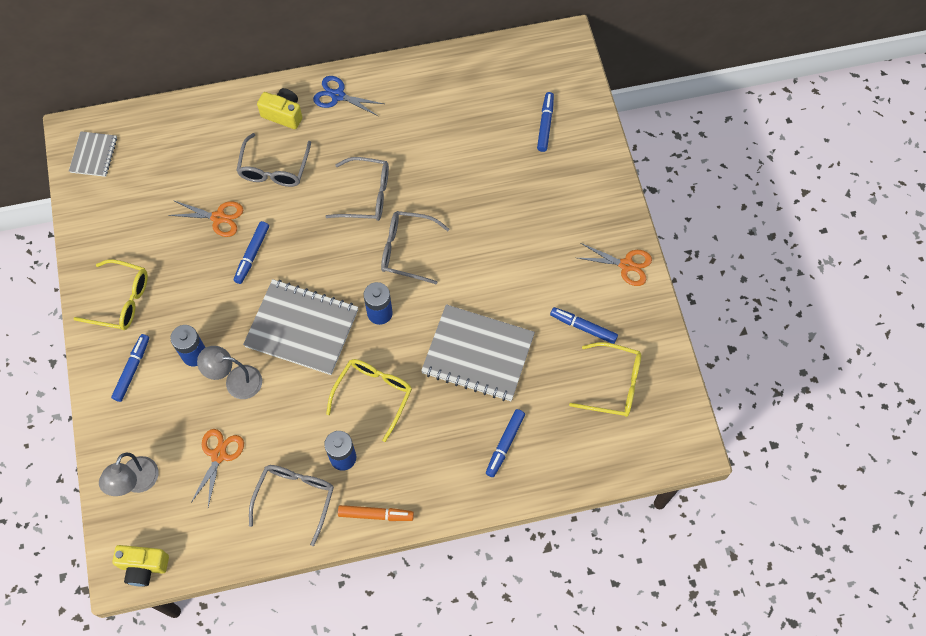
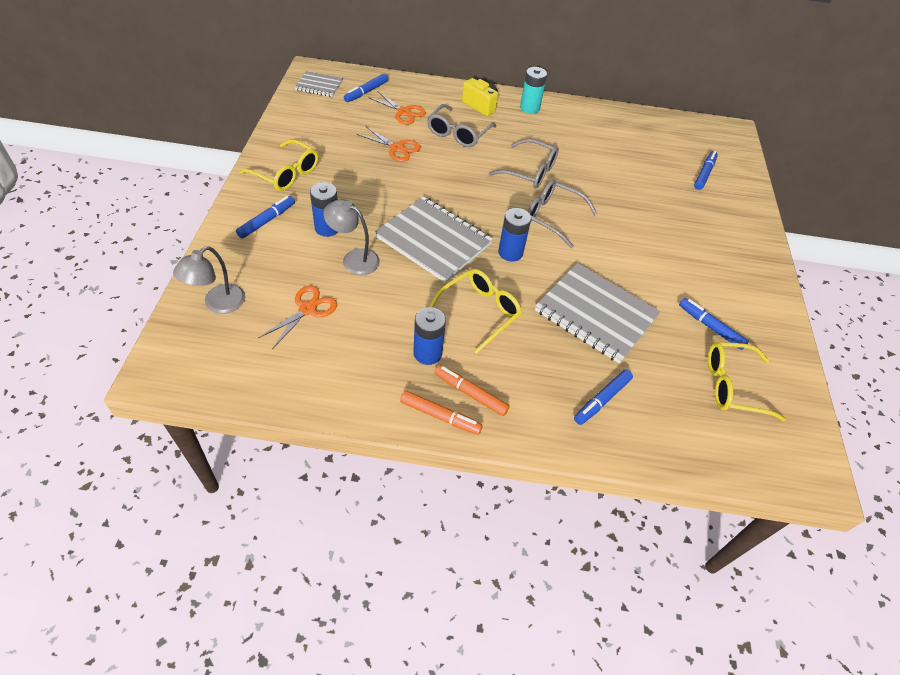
camera: 15 degrees right, 15 degrees down
(94, 155) = (319, 85): grey notebook -> grey notebook turned 75 degrees clockwise
(144, 567) = (180, 377): yellow camera -> none
(252, 255) = (413, 179): blue marker -> blue marker (366, 92)
(295, 499) = (363, 371): grey glasses -> none
(338, 96) = (529, 108): blue scissors -> turquoise battery
(393, 483) = (470, 393): none -> orange marker
(613, 384) = (733, 386): yellow glasses -> yellow glasses turned 150 degrees clockwise
(626, 265) = (764, 292): orange scissors -> orange scissors (403, 112)

